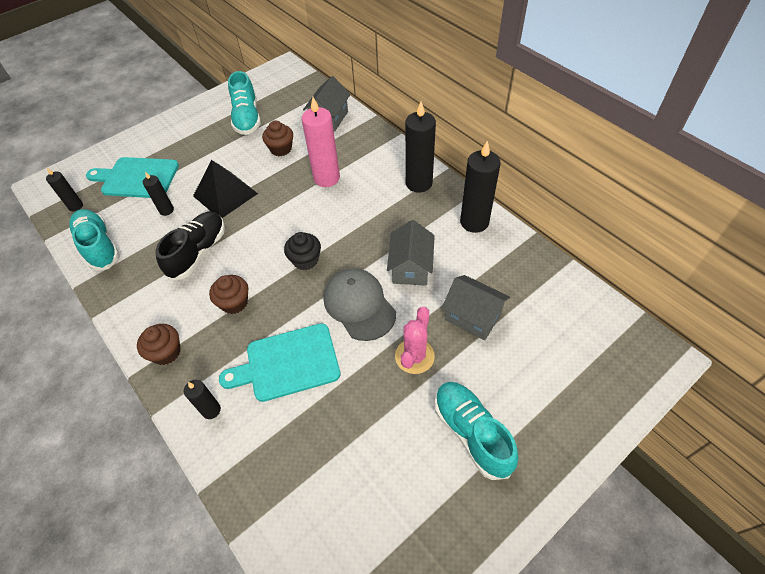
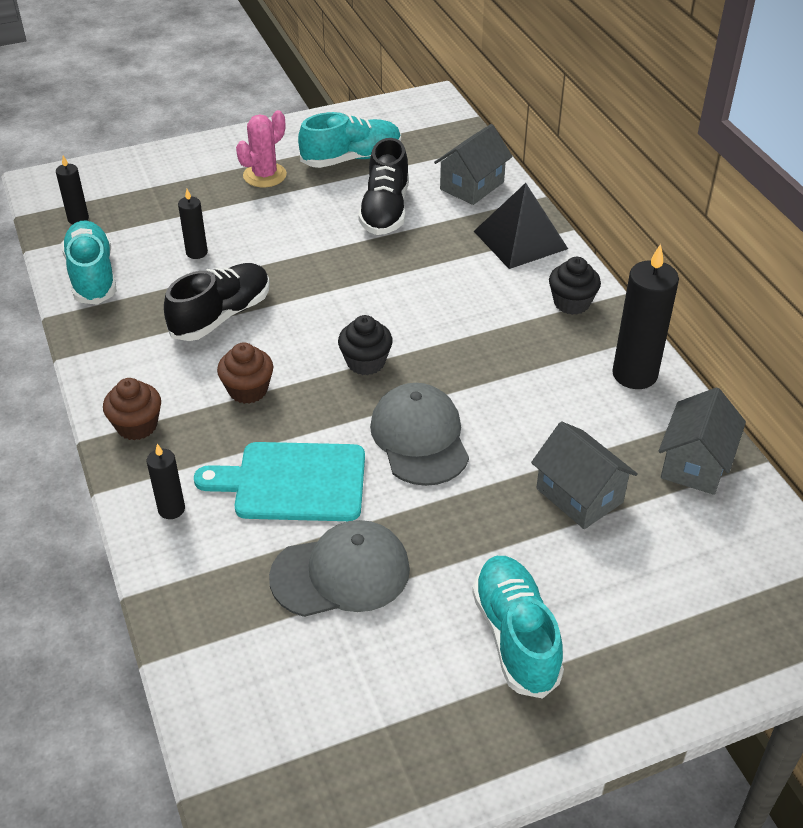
camera: 15 degrees right, 10 degrees down
(137, 178) = (171, 202): turquoise cutting board -> none
(225, 194) = (284, 251): black pyramid -> black pyramid (520, 239)
(247, 118) = (351, 158): turquoise shoe -> turquoise shoe turned 120 degrees counterclockwise
(281, 149) = (385, 210): brown cupcake -> black shoe
(326, 178) = (437, 264): pink candle -> none
(343, 423) = (341, 573): none -> grey cap
(410, 267) = (513, 410): grey house -> grey house (695, 463)
(414, 356) = (473, 521): pink cactus -> pink cactus (264, 175)
(418, 183) = (571, 303): black candle -> black cupcake

